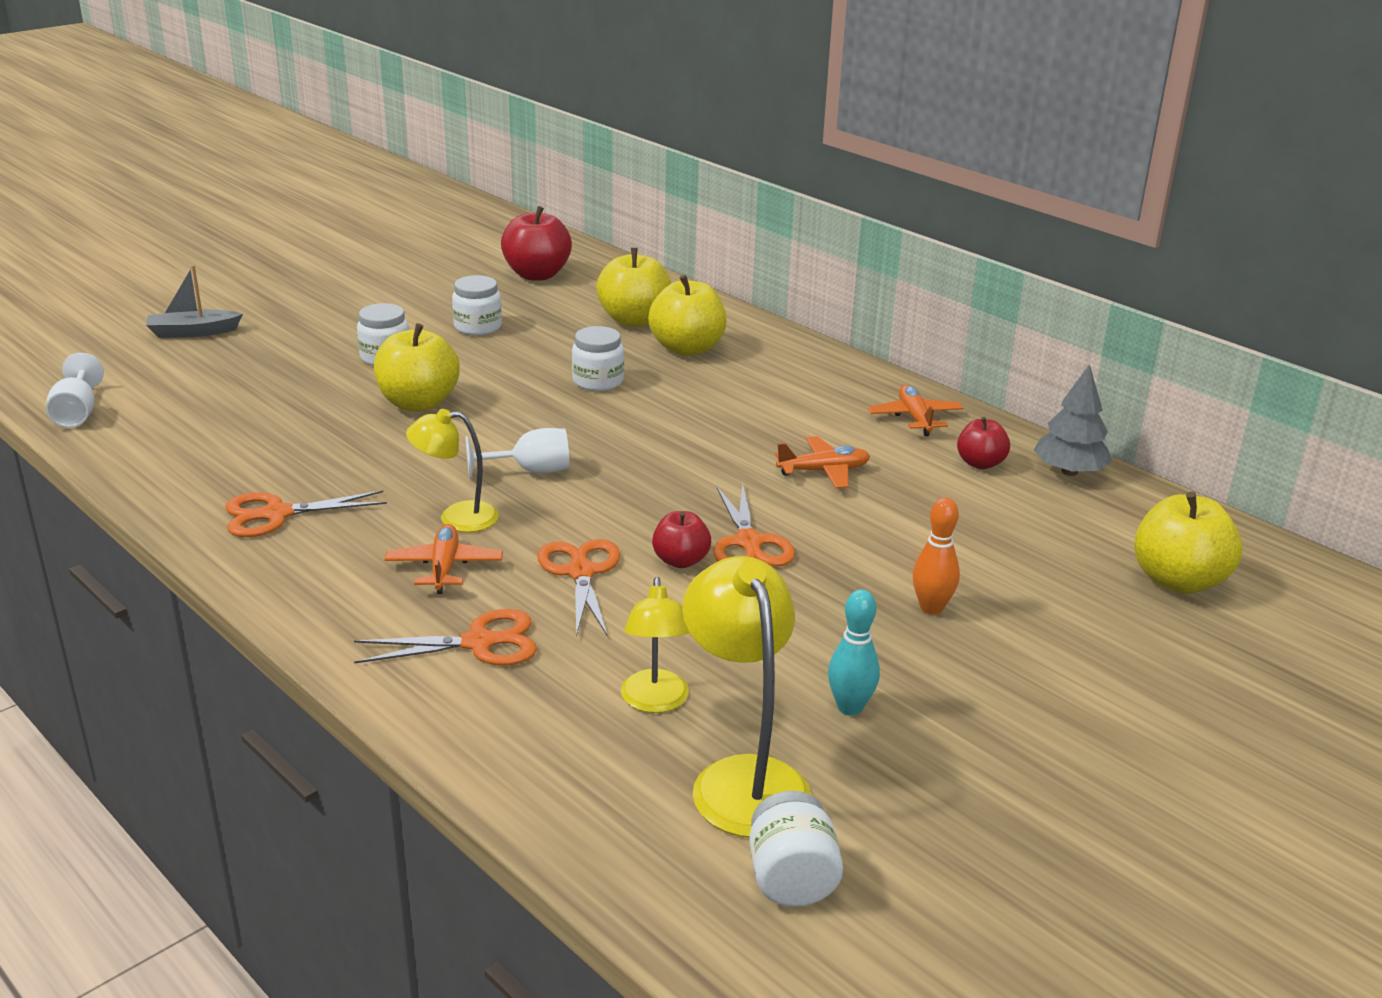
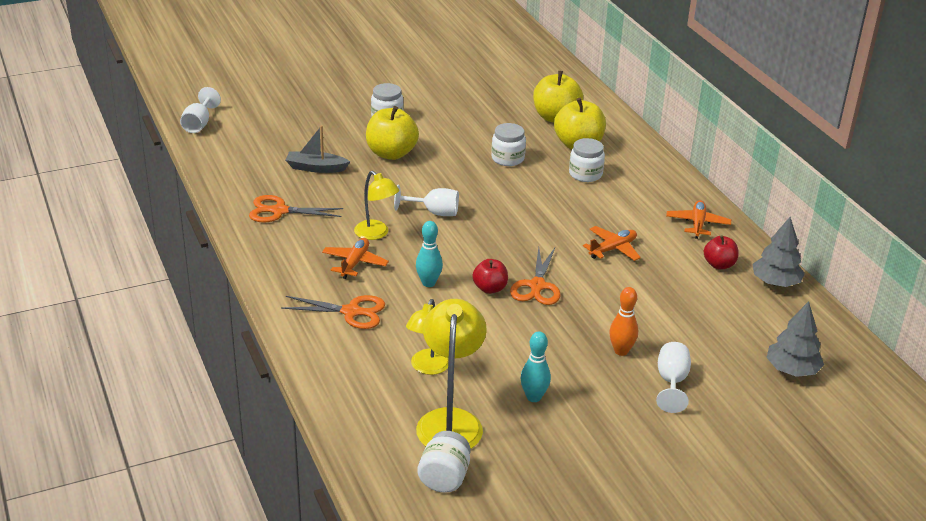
camera: 20 degrees right, 5 degrees up
(193, 332) = (283, 79): grey boat -> grey boat (316, 168)
(456, 518) = (376, 234): yellow lamp -> yellow lamp turned 150 degrees counterclockwise
(478, 327) = (454, 105): white jar -> white jar (585, 174)
(537, 275) = (512, 71): red apple -> none
(581, 572) = (428, 283): orange scissors -> turquoise bowling pin
(823, 471) = (613, 249): orange plane -> orange plane turned 45 degrees counterclockwise
(1033, 636) = (671, 382): none -> white goblet
(1178, 581) = (792, 370): yellow apple -> grey tree

